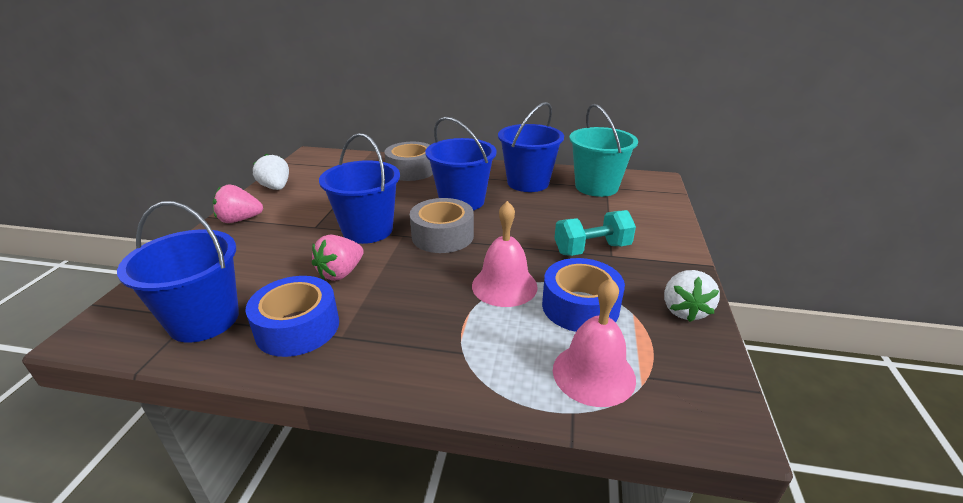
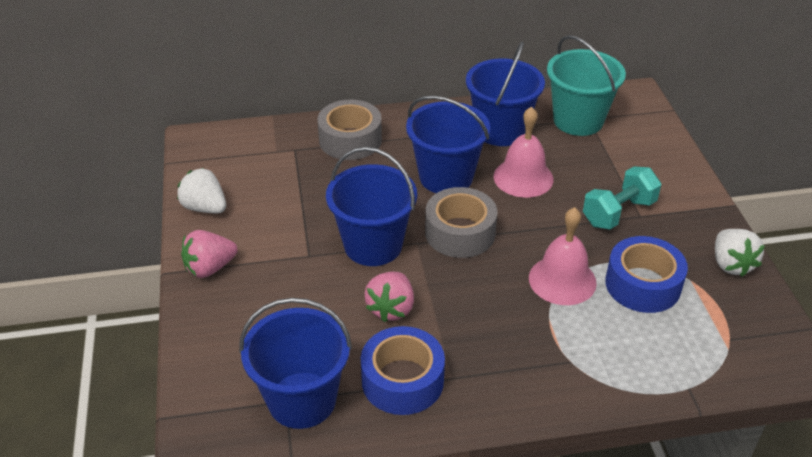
camera: 20 degrees left, 10 degrees up
(593, 374) = (687, 349): pink bell -> pink bell (523, 177)

